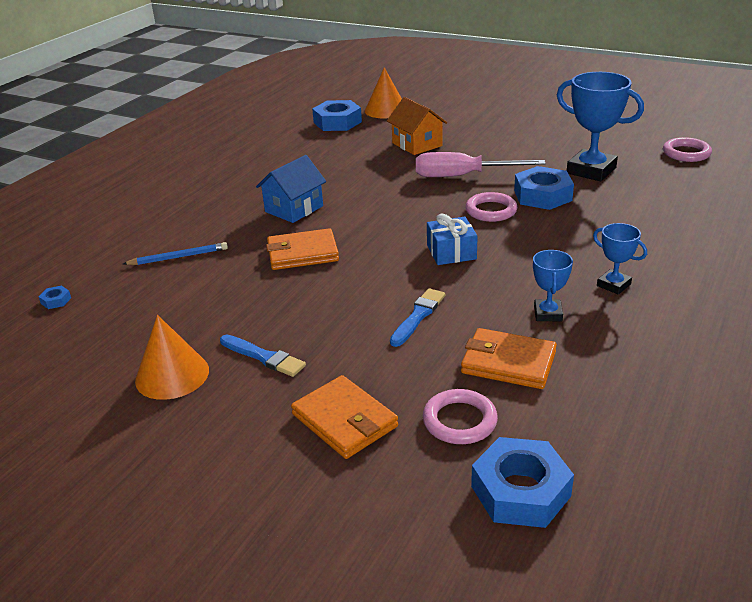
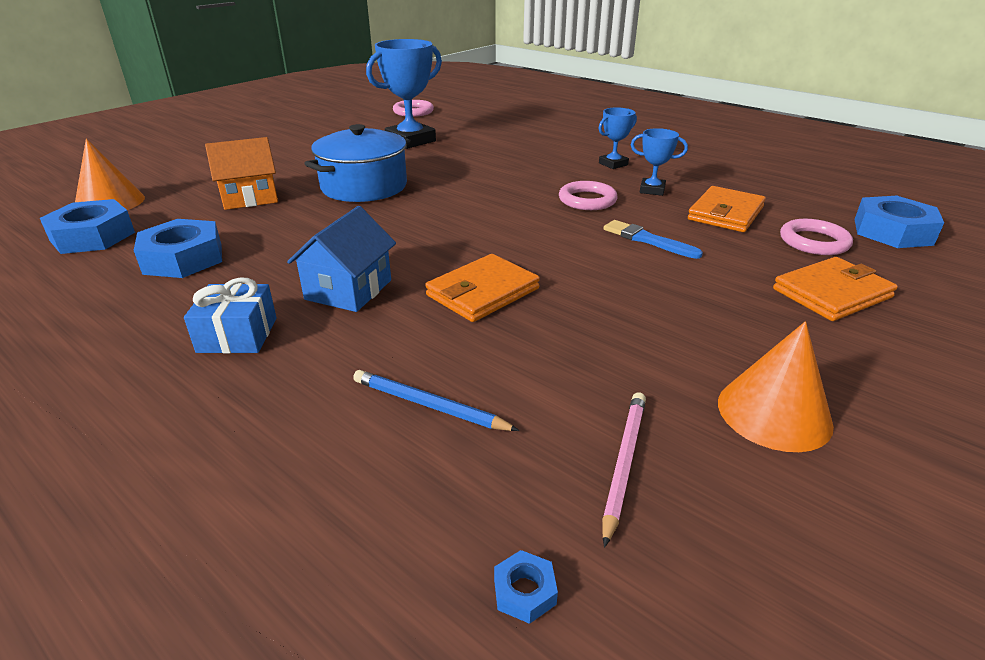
camera: 80 degrees left, 0 degrees up
(129, 320) = (624, 463): none -> pink pencil
(178, 257) = (429, 405): blue pencil -> blue pencil turned 60 degrees counterclockwise
(263, 357) = (725, 335): blue brush -> none
(294, 209) = (348, 290): blue house -> blue house turned 60 degrees clockwise
(302, 253) = (482, 292): orange wallet -> orange wallet turned 45 degrees clockwise
(451, 252) = (528, 211): blue gift -> blue gift (237, 335)
(462, 176) = (364, 186): pink screwdriver -> blue pot
(491, 211) = (455, 185): pink ring -> pink ring (587, 200)
(542, 195) = (442, 162): blue nut -> blue nut (183, 258)

